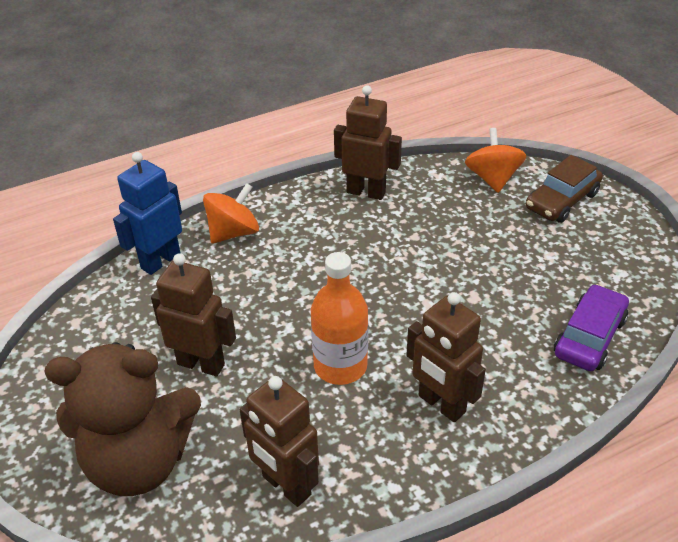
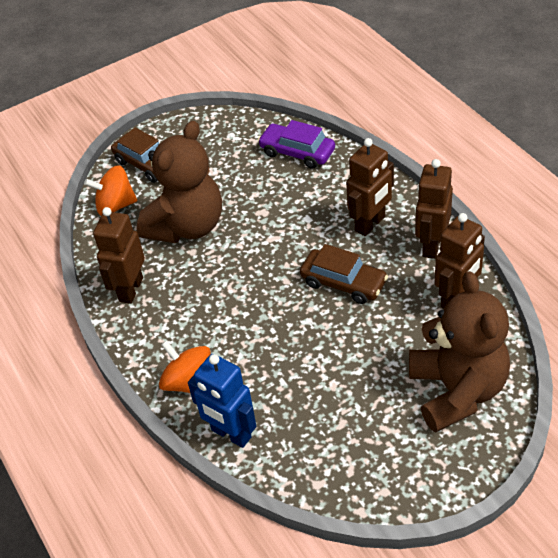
camera: 90 degrees left, 5 degrees up
(201, 364) = (354, 372): brown robot -> brown robot (431, 245)
(340, 366) = (343, 283): orange bottle -> brown car
(455, 232) = (187, 226): none -> brown teddy bear

